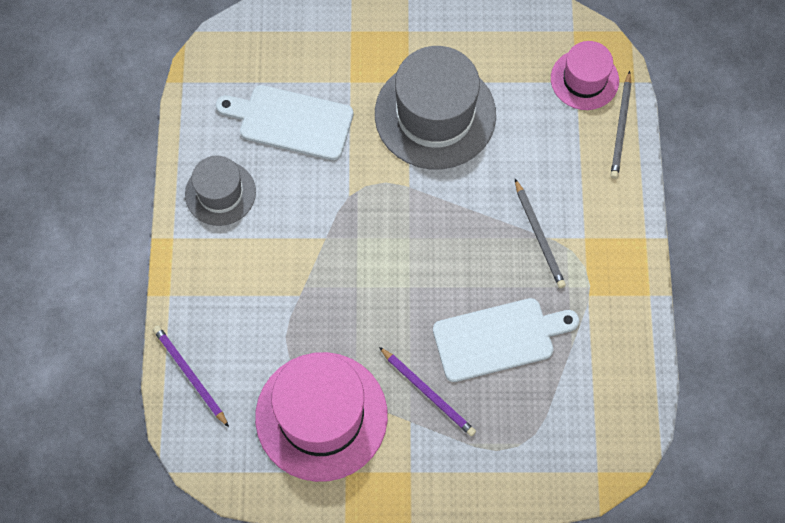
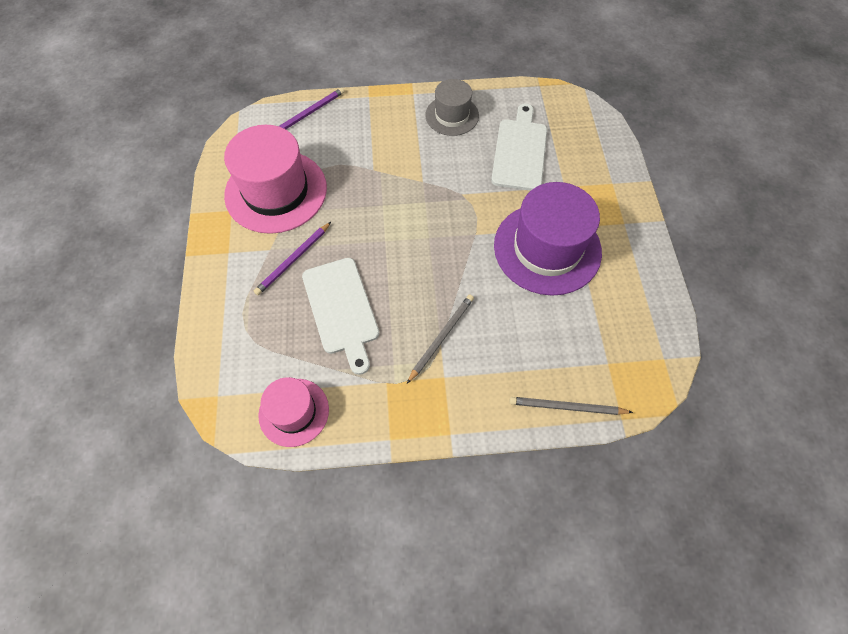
camera: 85 degrees right, 5 degrees down
(435, 114) = (547, 248): grey hat -> purple hat
(539, 236) = (441, 337): grey pencil -> grey pencil turned 150 degrees clockwise
(584, 79) = (612, 371): pink hat -> pink hat (294, 412)

